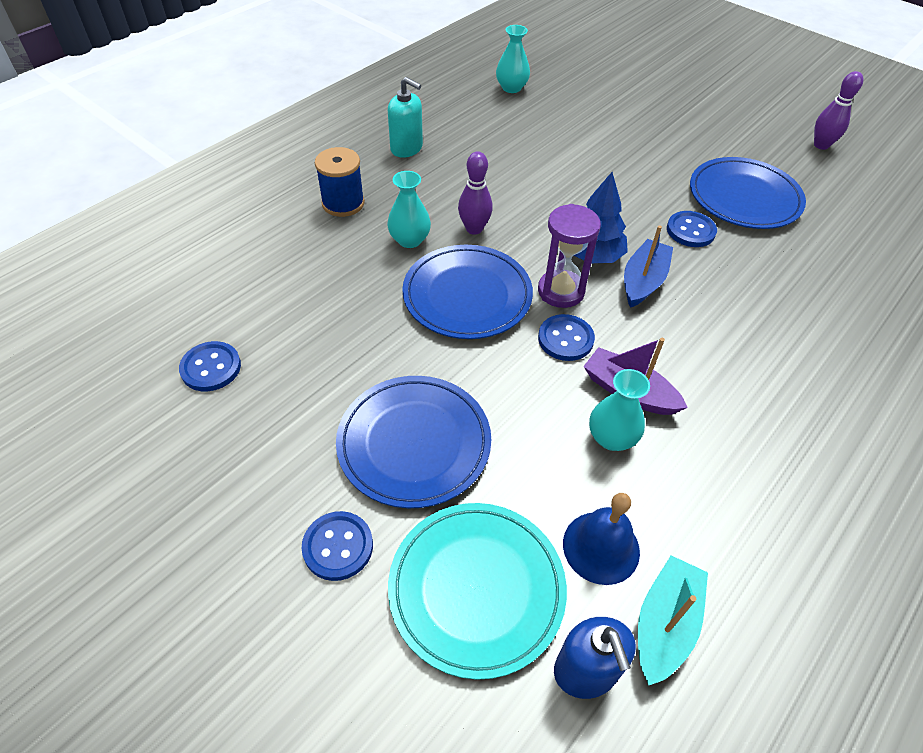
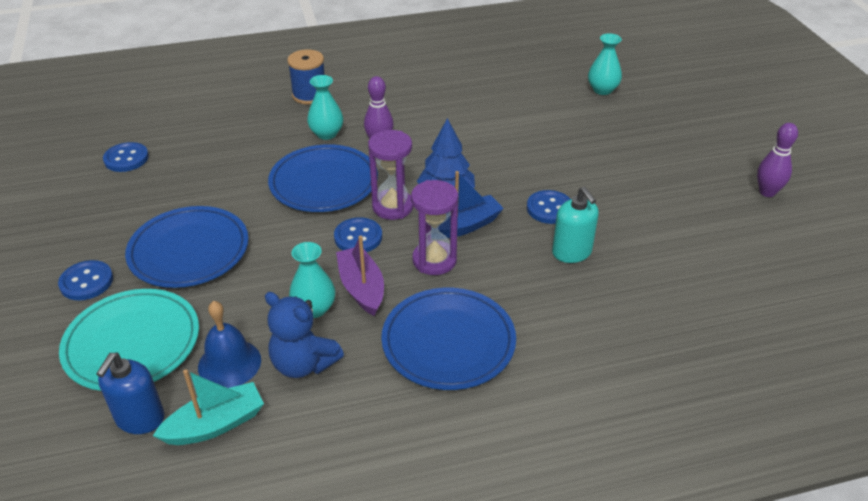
camera: 35 degrees right, 10 degrees down
(406, 148) = (395, 75): turquoise soap dispenser -> turquoise soap dispenser (572, 252)
(511, 88) = (528, 59): turquoise vase -> turquoise vase (602, 90)
(657, 328) = (434, 260): none -> purple hourglass
(668, 503) = (303, 364): none -> blue teddy bear
(744, 197) = (631, 203): blue plate -> blue plate (448, 342)

